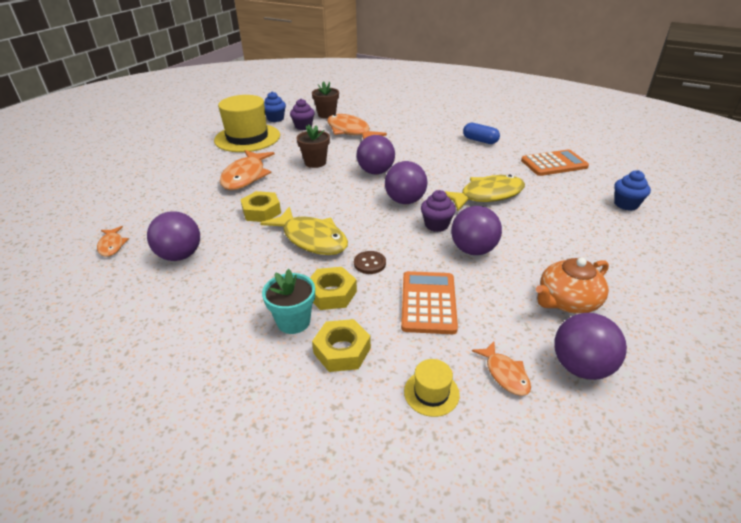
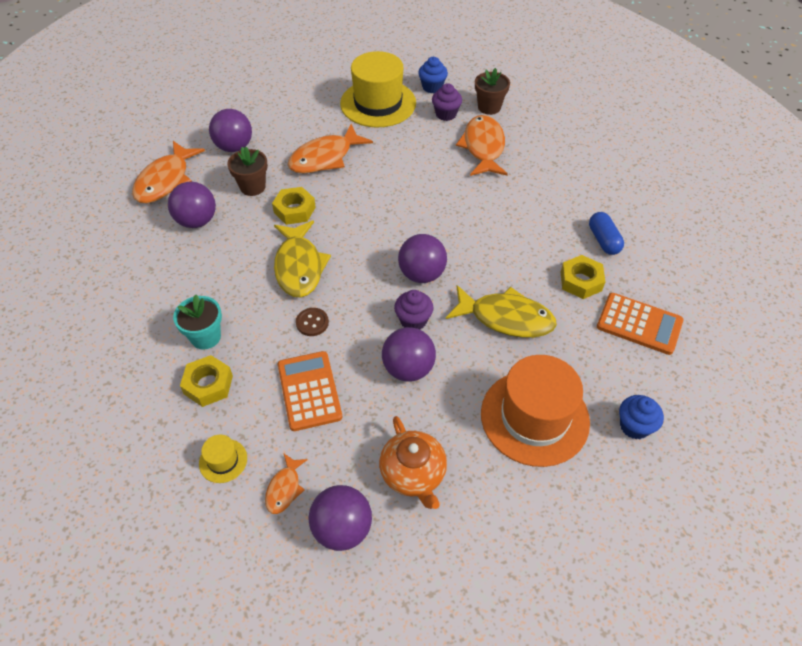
camera: 40 degrees right, 15 degrees up
(112, 245) = (165, 180): orange fish -> orange fish, size x1.96
(315, 162) = (400, 174): brown flower pot -> brown flower pot (252, 187)
(331, 293) = (255, 331): yellow nut -> yellow nut (581, 281)
(375, 172) = (440, 220): purple ball -> purple ball (234, 147)
(428, 302) = (309, 391): orange calculator -> orange calculator turned 60 degrees counterclockwise
(567, 301) = (413, 473): orange teapot -> orange teapot turned 120 degrees counterclockwise
(578, 230) = (534, 417): none -> orange hat

